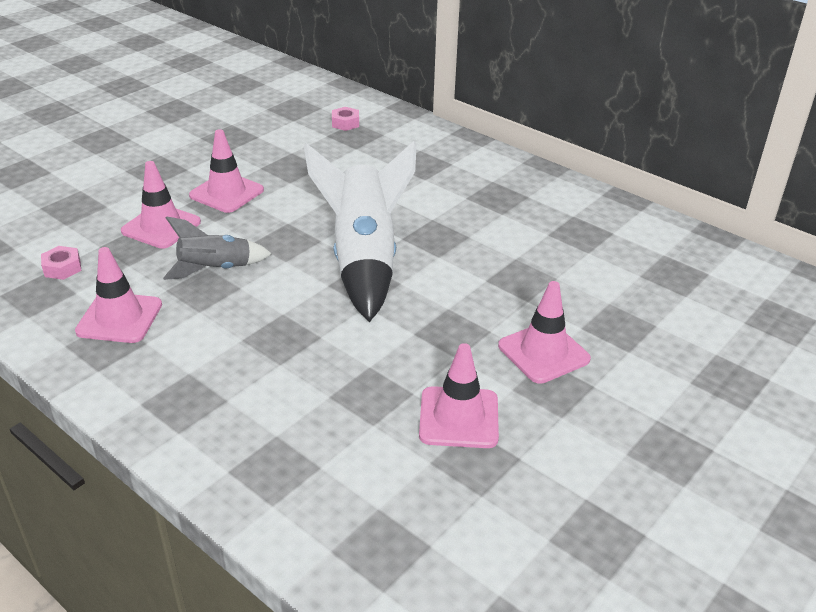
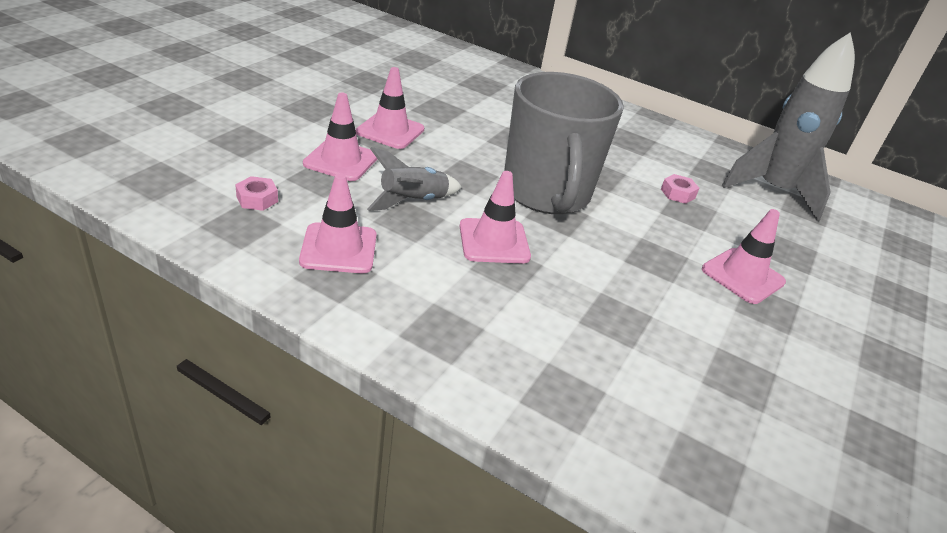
camera: 15 degrees left, 0 degrees up
(345, 123) = (469, 74): pink nut -> pink nut (677, 193)
(364, 260) = (546, 194): white rocket -> grey mug
(459, 417) = (704, 338): pink traffic cone -> pink traffic cone (494, 241)
(642, 255) = (773, 191): none -> grey rocket

